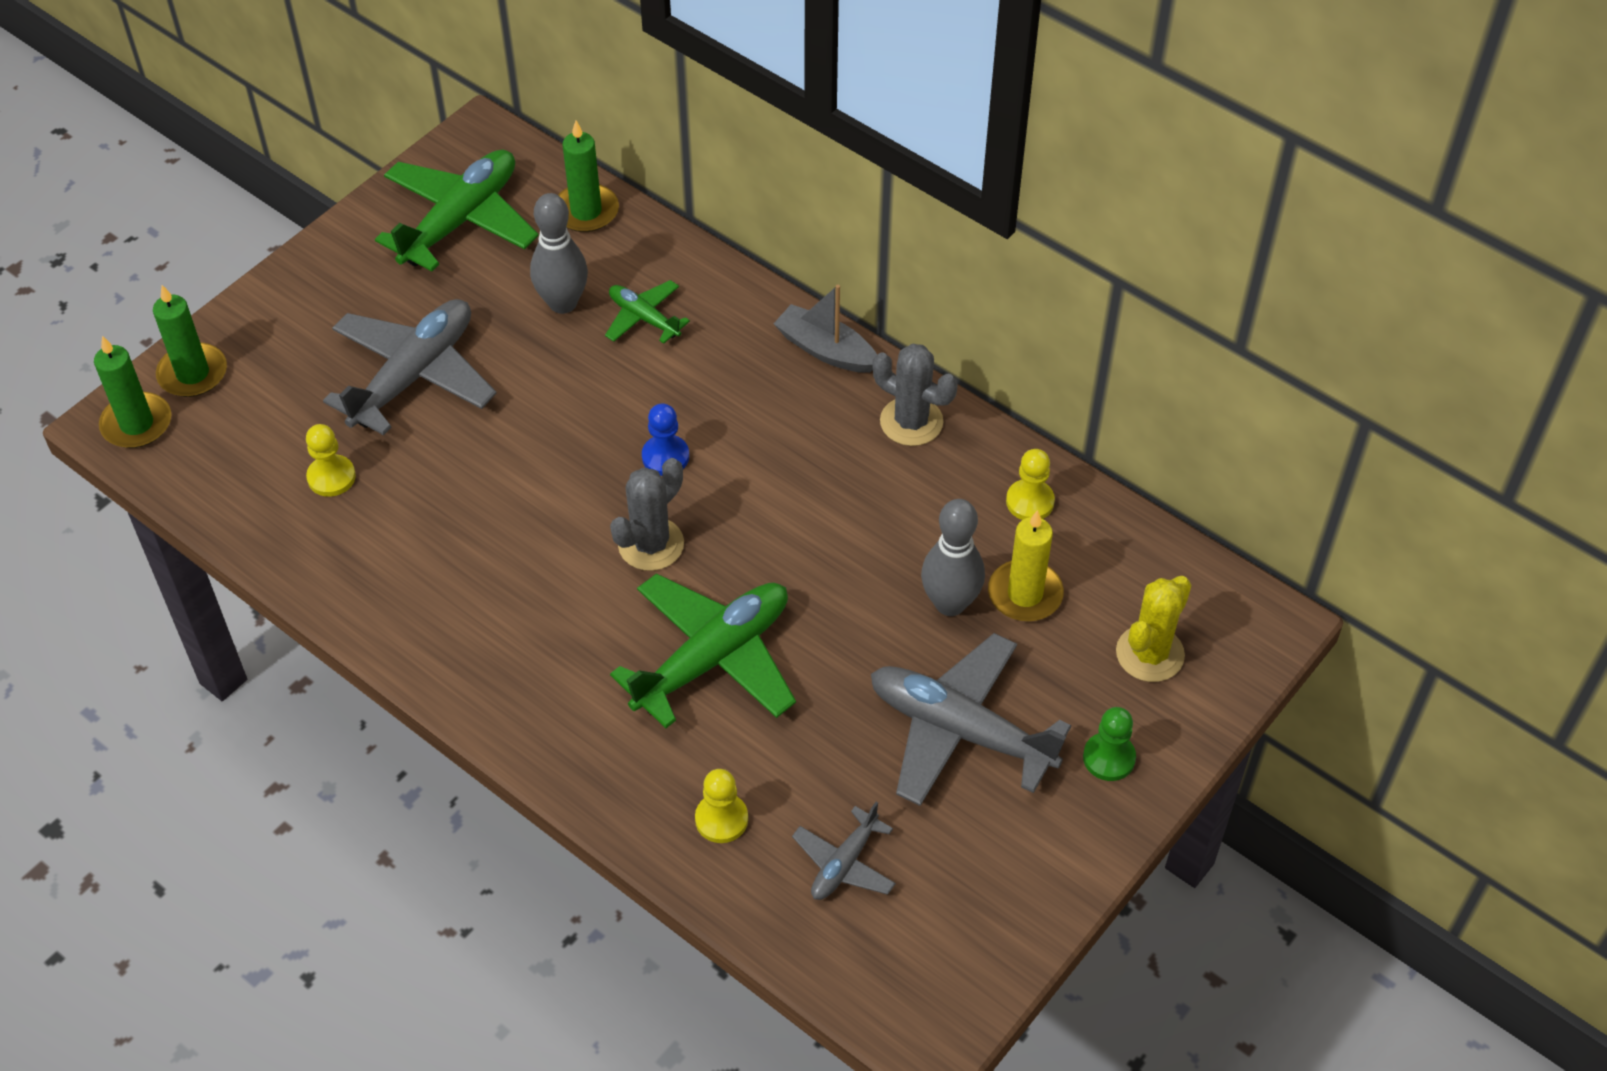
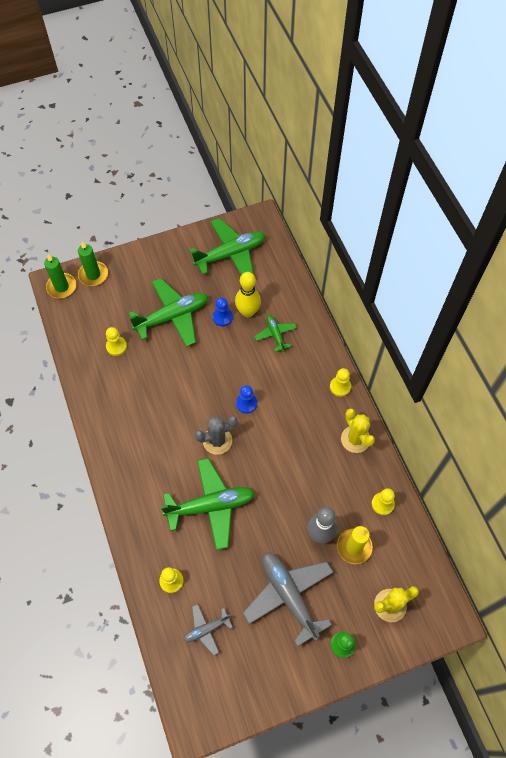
camera: 30 degrees right, 10 degrees up
(414, 375) = (172, 316): grey plane -> green plane
(518, 333) = (222, 317): none -> blue pawn
(563, 303) = (248, 312): grey bowling pin -> yellow bowling pin
(586, 211) = (281, 273): green candle -> none
(825, 350) = (340, 387): grey boat -> yellow pawn
(911, 422) = (355, 439): grey cactus -> yellow cactus

